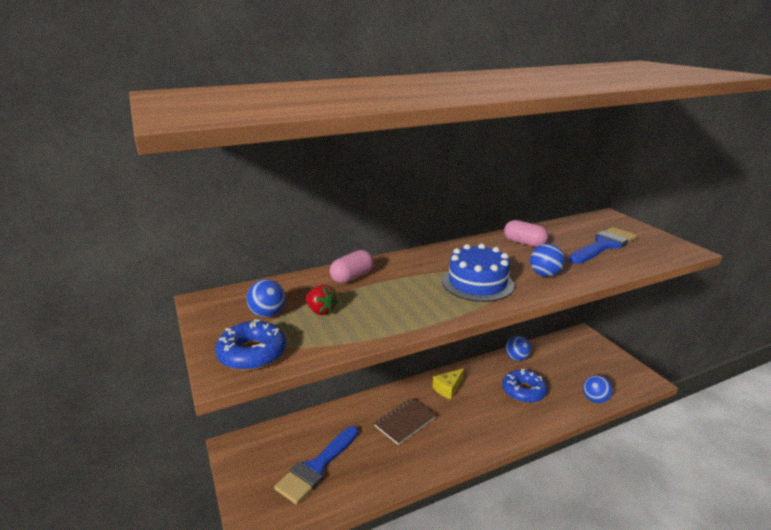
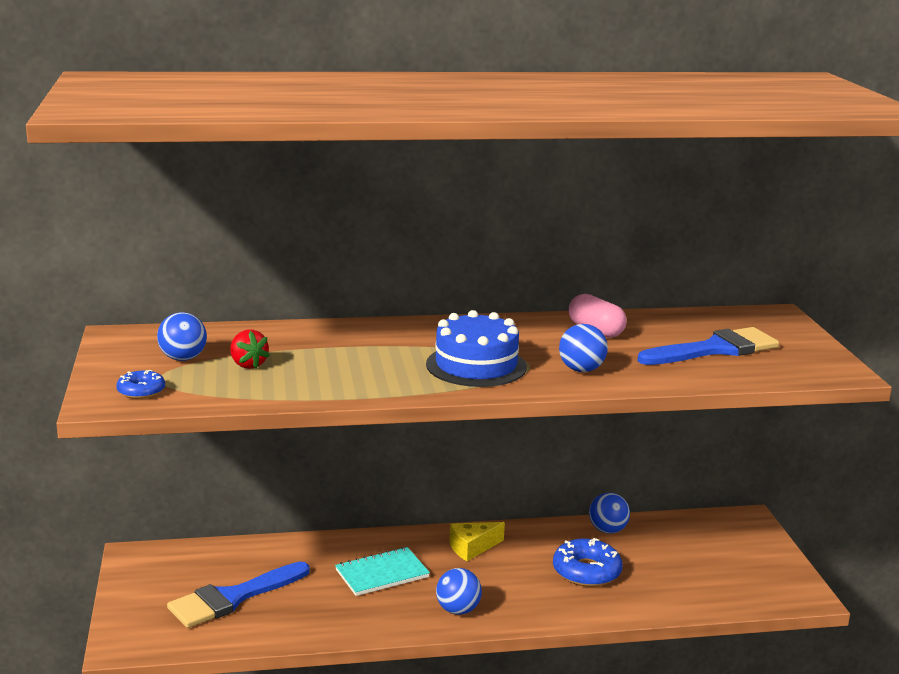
camera: 15 degrees right, 5 degrees down
(252, 353) = (141, 391): blue donut -> blue donut, size x0.57
(352, 277) = (315, 336): pink capsule -> none
(405, 422) = (382, 574): brown notebook -> turquoise notebook
(594, 399) = (693, 602): blue ball -> blue ball (458, 610)

